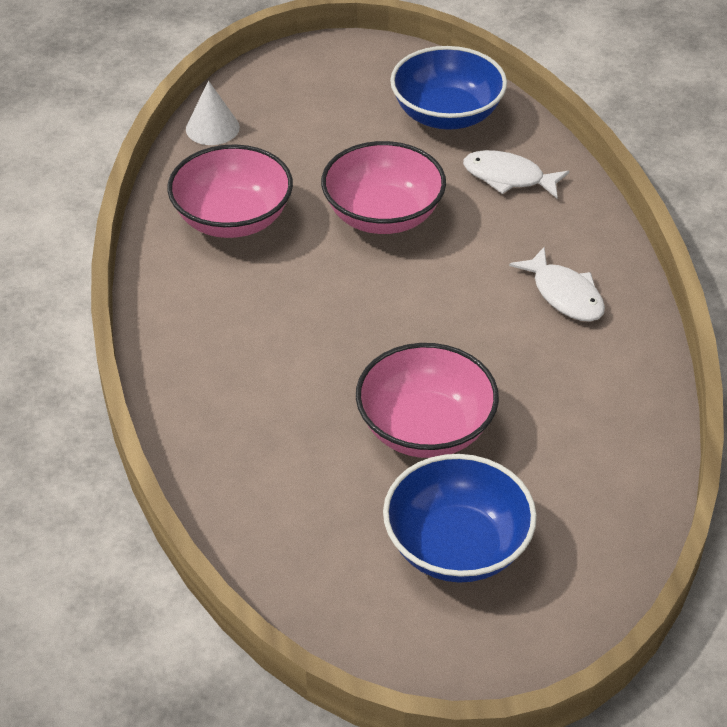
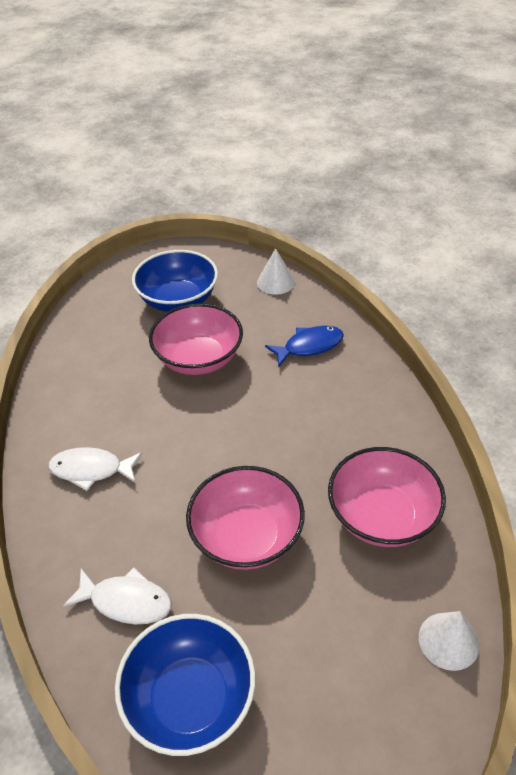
camera: 175 degrees right, 0 degrees up
(253, 430) = (309, 346): none -> blue fish
(276, 566) = (276, 282): none -> white cone
(564, 294) = (91, 470): white fish -> white fish turned 45 degrees counterclockwise

